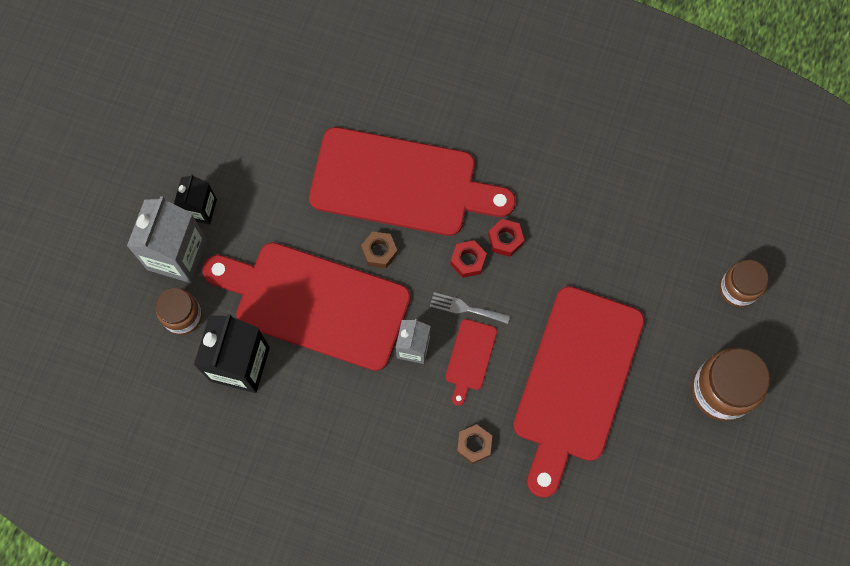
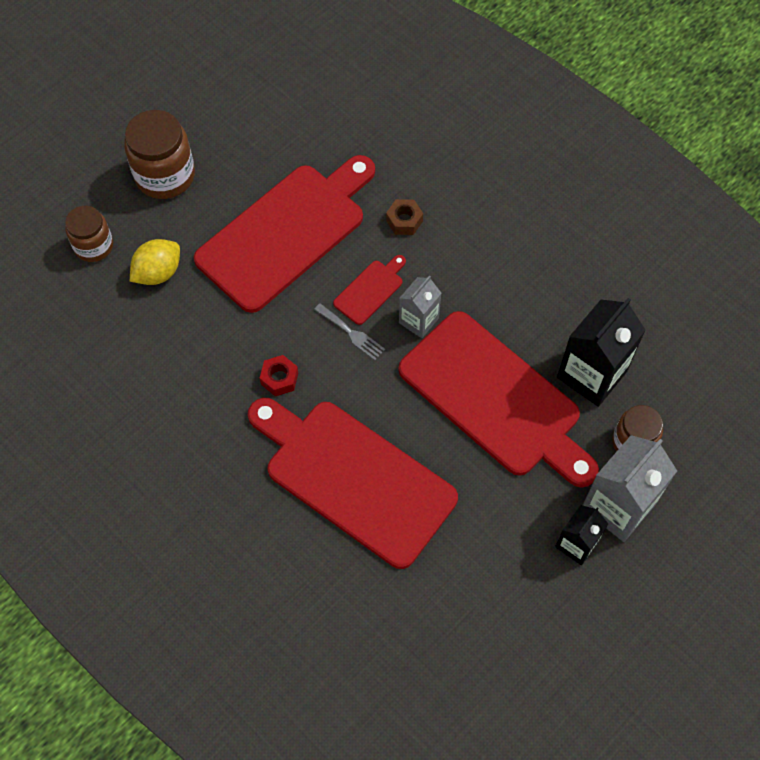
camera: 155 degrees left, 10 degrees down
(379, 252) = (409, 420): brown nut -> none
(468, 261) = (326, 375): red nut -> none
(665, 289) = (158, 273): none -> yellow lemon

